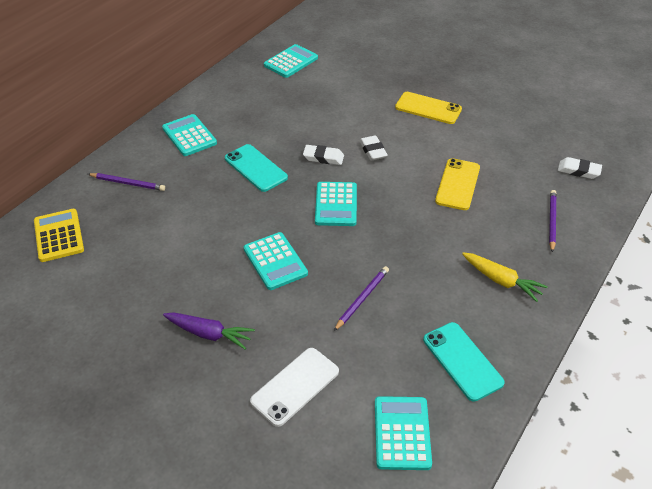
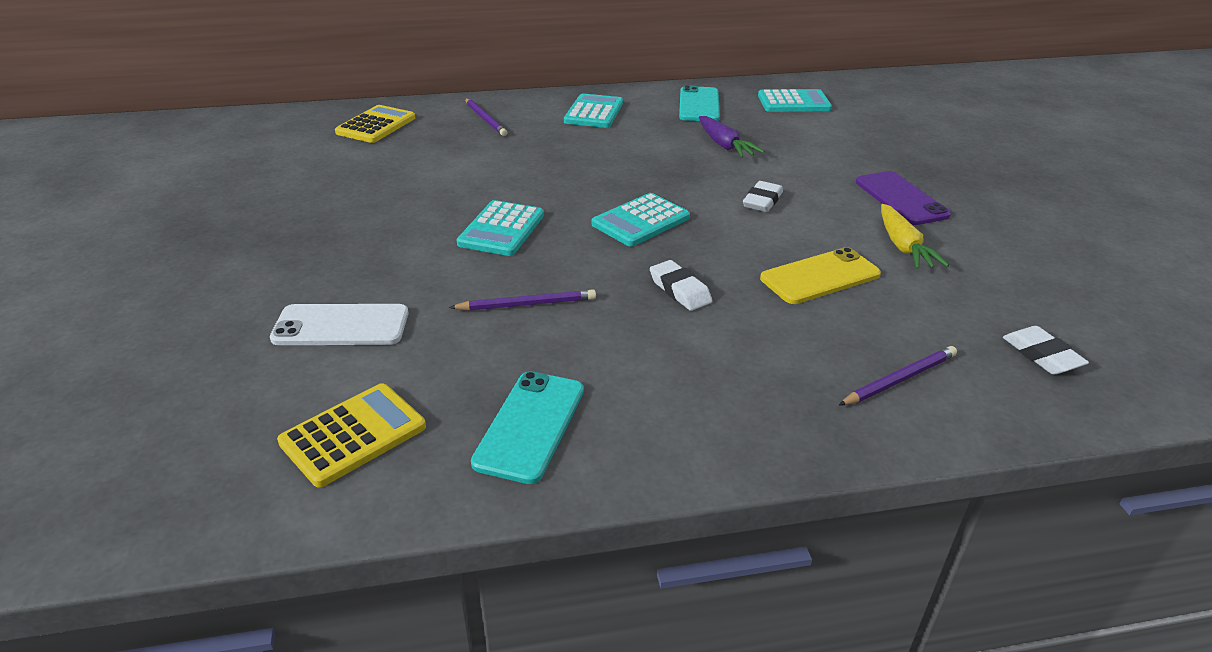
camera: 45 degrees right, 10 degrees down
(209, 334) = (352, 244): purple carrot -> purple carrot (724, 145)
(255, 168) = (612, 158): turquoise phone -> turquoise phone (699, 105)
(323, 157) = (695, 182): white eraser -> white eraser (680, 290)
(402, 433) = (353, 435): turquoise calculator -> yellow calculator
(428, 108) = (900, 198): yellow phone -> purple phone
(501, 281) = (716, 390): yellow carrot -> yellow carrot (903, 246)

